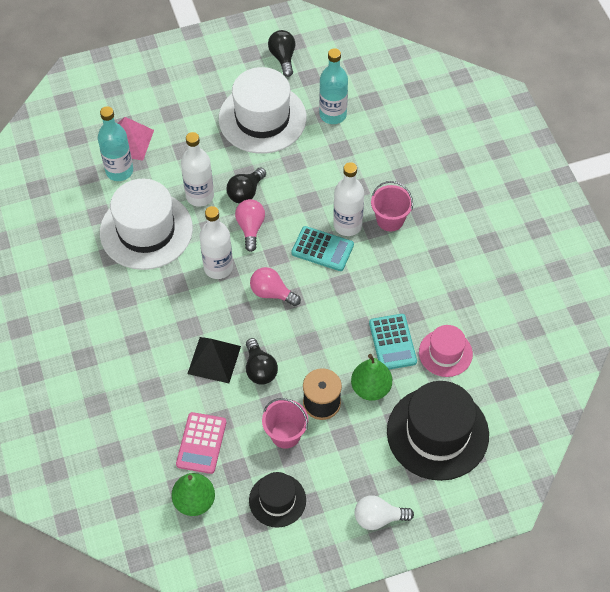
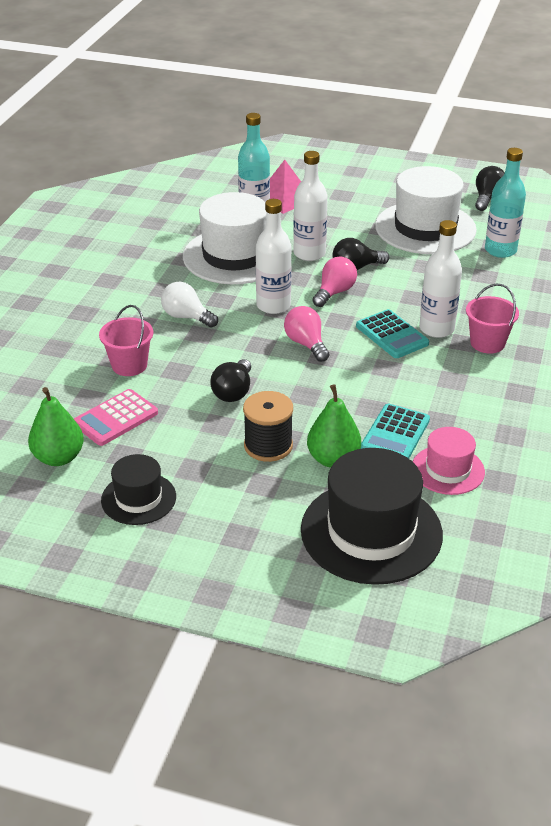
camera: 35 degrees right, 20 degrees down
(214, 359) = (197, 365): black pyramid -> none
(285, 434) = (204, 452): pink bucket -> pink bucket (129, 365)
(378, 518) = (228, 570): white light bulb -> white light bulb (186, 317)

